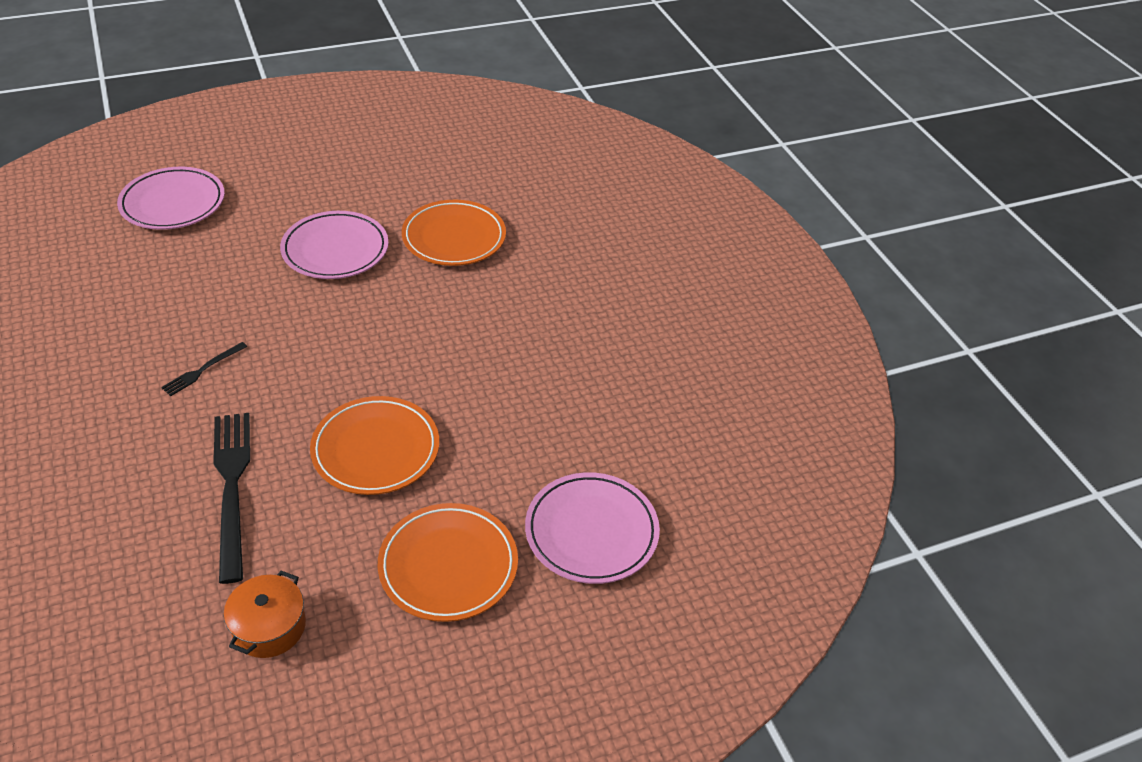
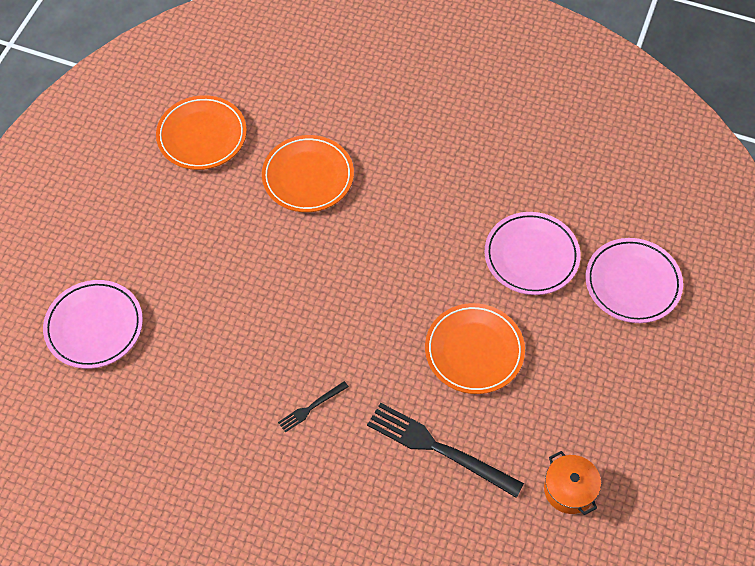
camera: 45 degrees left, 15 degrees up
(202, 370) = (311, 407): black fork -> black fork turned 60 degrees clockwise
(335, 250) = (253, 255): pink plate -> pink plate (531, 256)
(448, 565) = (598, 371): orange plate -> orange plate (202, 136)

